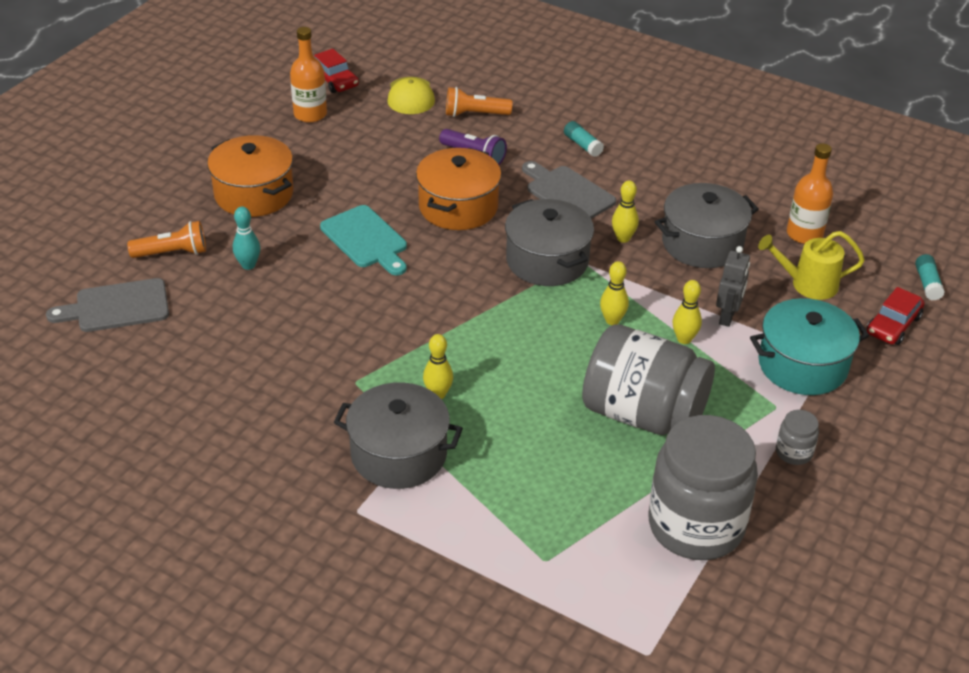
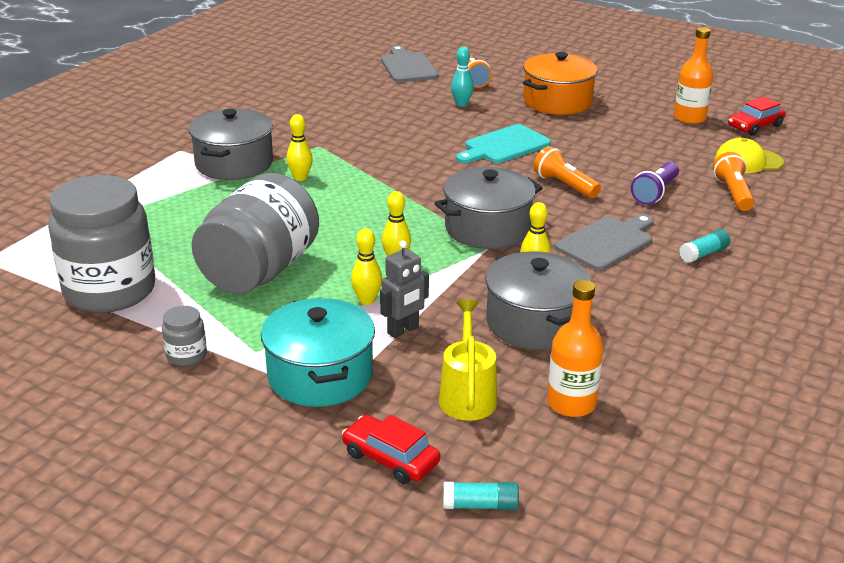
camera: 90 degrees right, 10 degrees down
(458, 207) = (564, 185): orange pot -> orange flashlight
(727, 317) = (403, 330): grey robot -> grey robot turned 60 degrees counterclockwise

